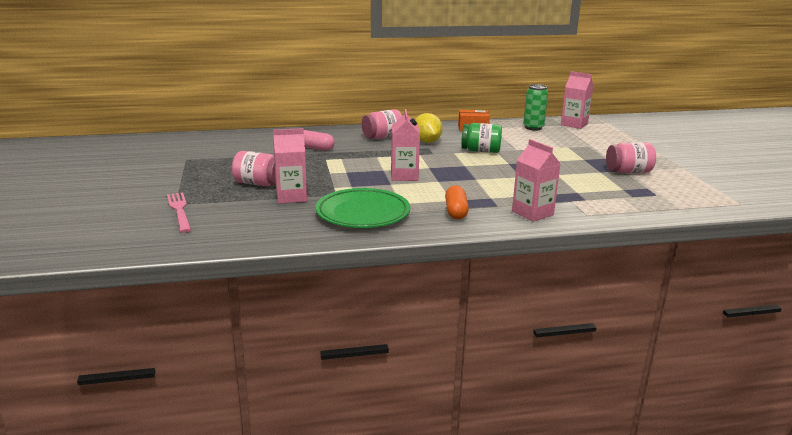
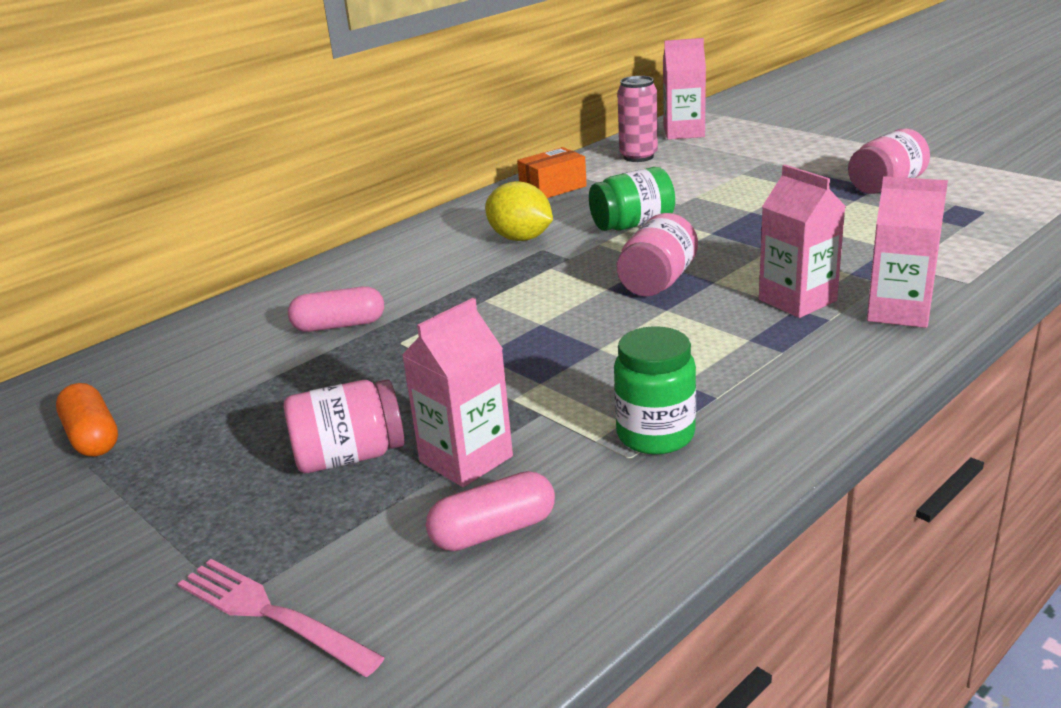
camera: 30 degrees left, 5 degrees up
(268, 216) = (493, 531): none -> pink capsule
(363, 213) = (655, 435): green plate -> green jar
(382, 137) = (431, 256): pink jar -> pink jar (657, 282)
(404, 176) = (594, 322): pink carton -> pink carton (797, 300)
(456, 211) = (791, 359): orange capsule -> orange capsule (92, 437)
(533, 128) = (638, 157): green can -> pink can

